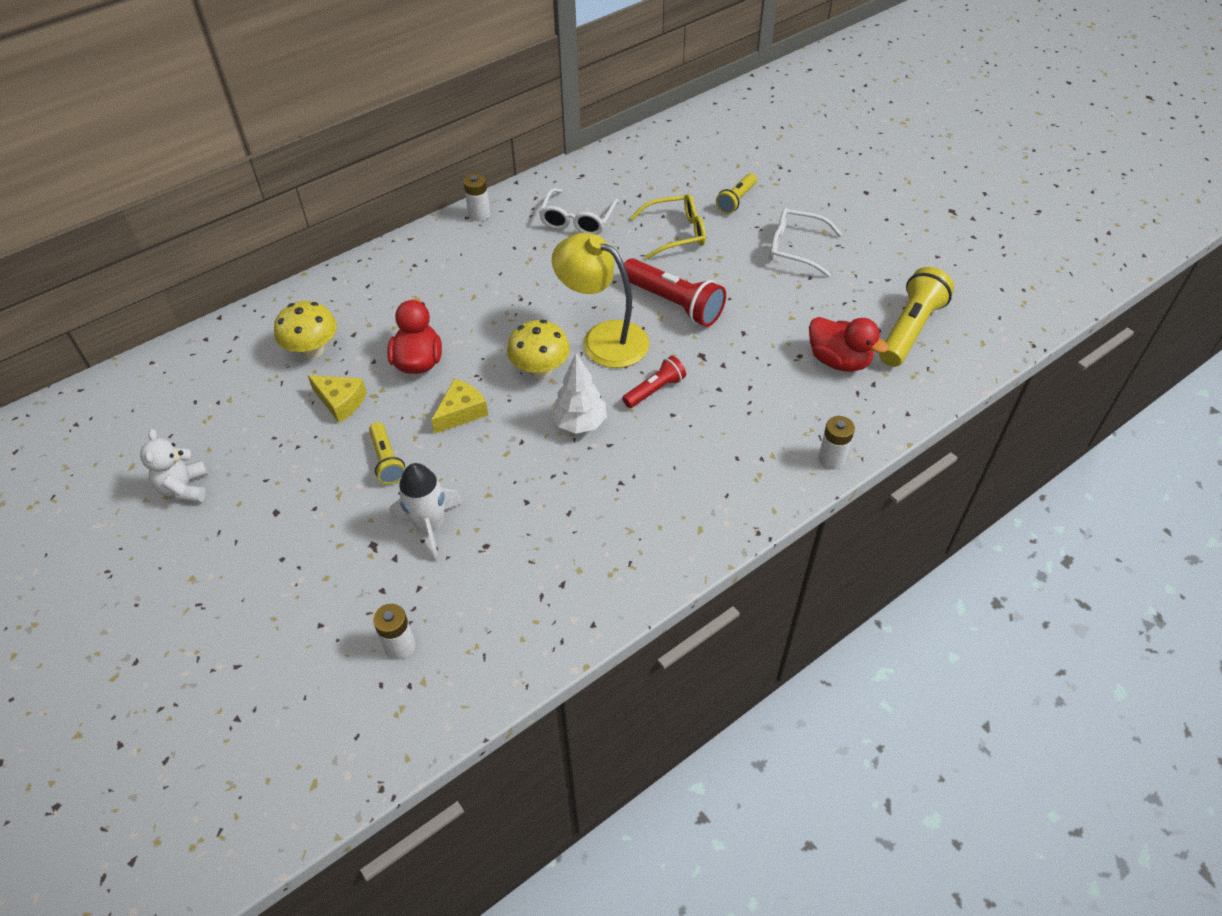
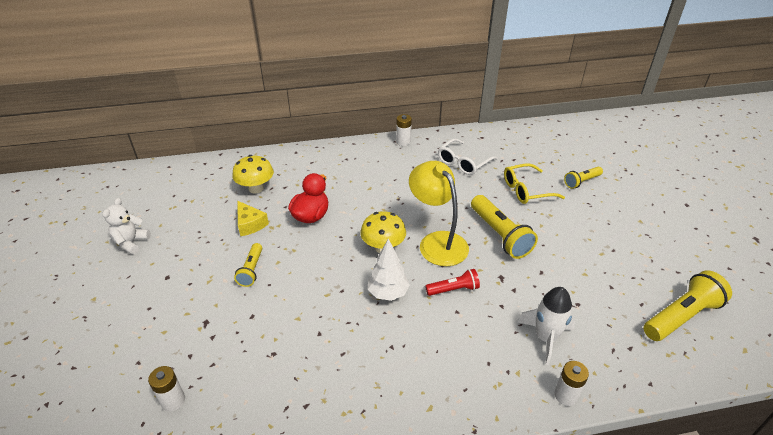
camera: 25 degrees right, 10 degrees down
(430, 526) = (247, 325): white rocket -> white rocket (545, 338)
(461, 412) = (316, 257): yellow cheese -> none
(673, 303) = (500, 235): red flashlight -> yellow flashlight
(676, 233) = (526, 190): yellow glasses -> yellow glasses turned 150 degrees clockwise
(795, 248) = (611, 226): white glasses -> none
(838, 361) = (608, 319): red duck -> none

